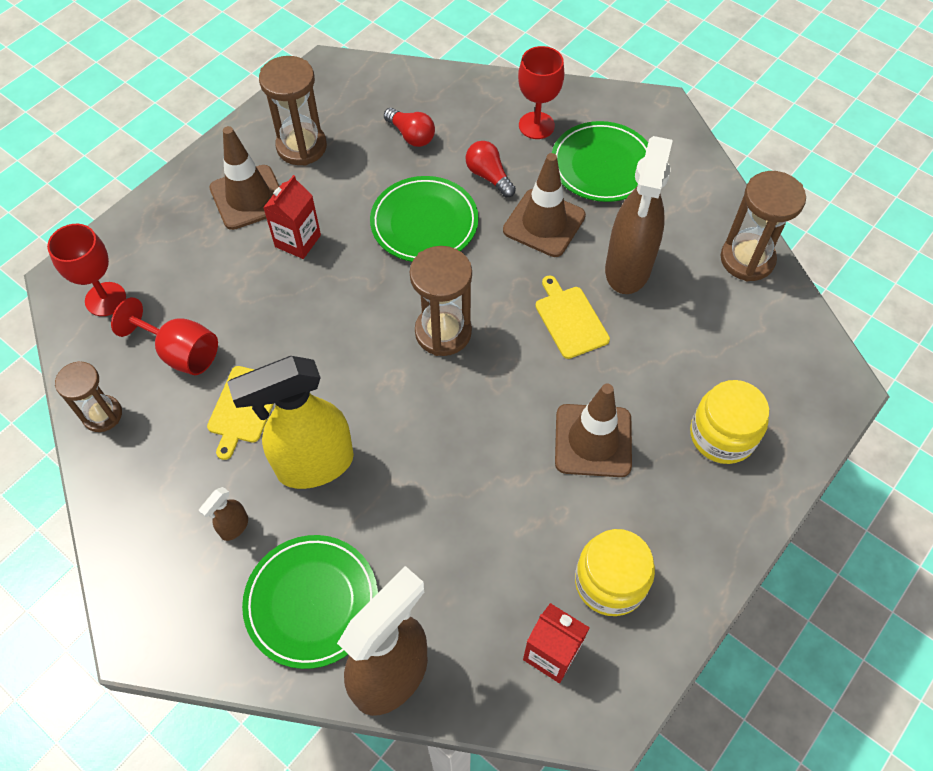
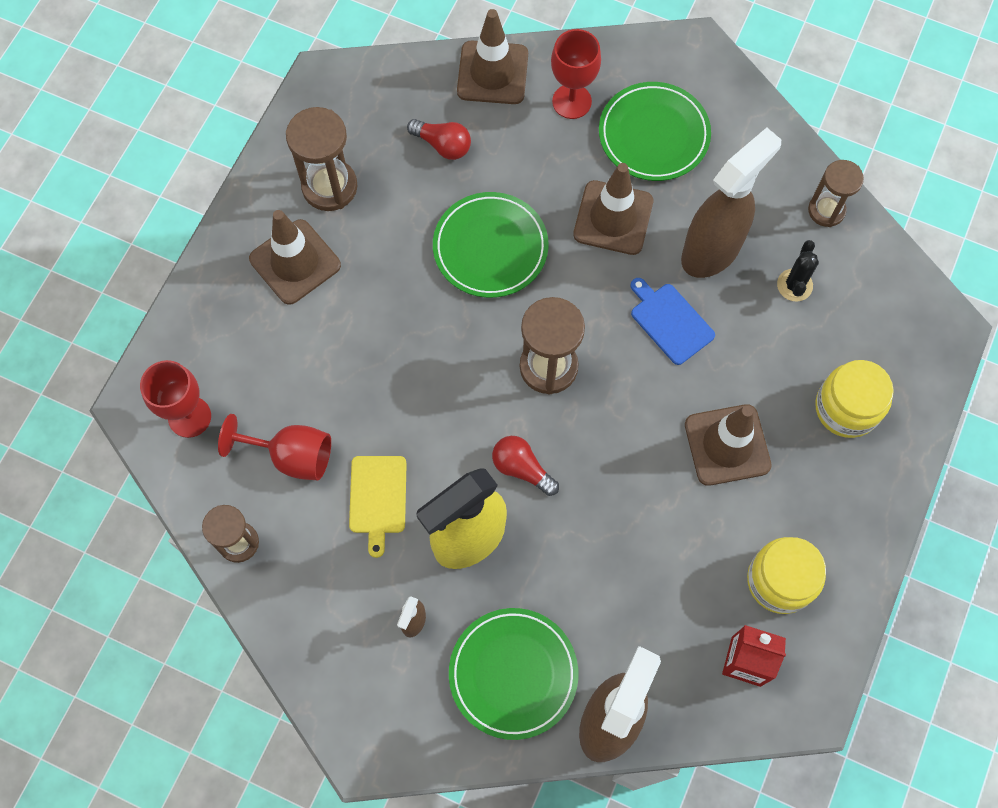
camera: 15 degrees left, 10 degrees up
(298, 241) = (366, 300): red carton -> none
(474, 91) = (492, 73): none -> brown traffic cone
(489, 176) = (540, 176): red light bulb -> red light bulb (522, 468)
(570, 319) = (670, 321): yellow cutting board -> blue cutting board
(628, 269) = (711, 250): brown spray bottle -> brown spray bottle turned 135 degrees counterclockwise
(699, 315) = (794, 285): none -> black cactus
(747, 259) = (826, 210): brown hourglass -> brown hourglass, size x0.66

